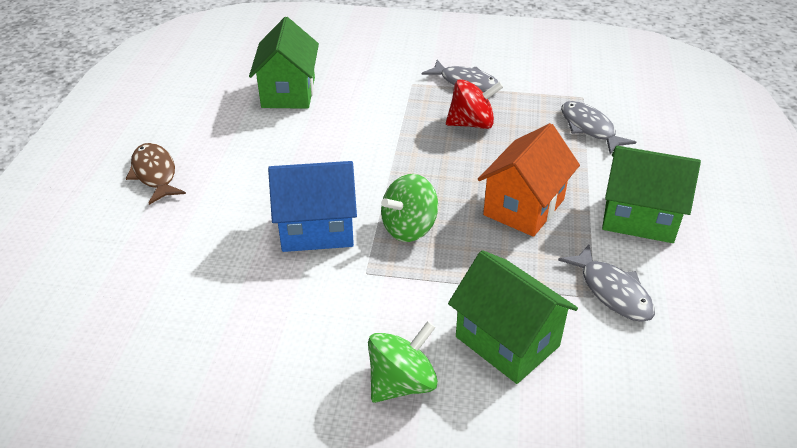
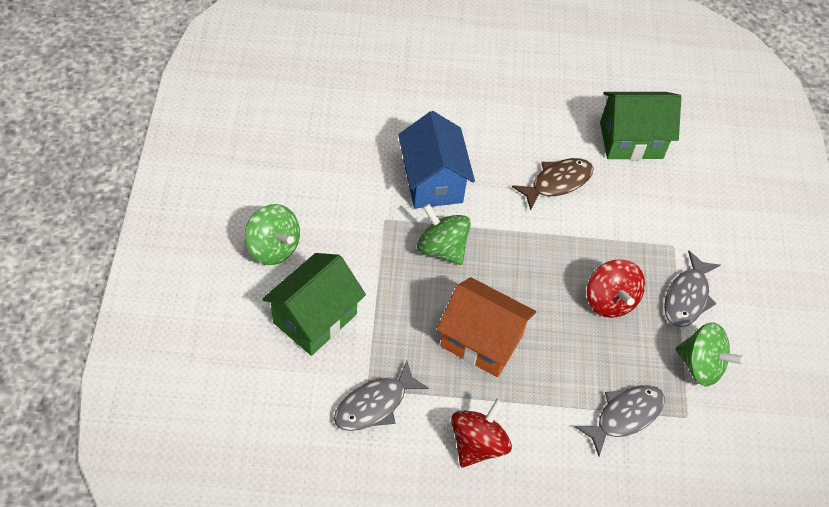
camera: 80 degrees right, 15 degrees up
(155, 174) = (489, 64): brown fish -> brown fish (557, 182)
(533, 85) = (700, 365): none -> green spinning top
(639, 218) = (477, 444): green house -> red spinning top

